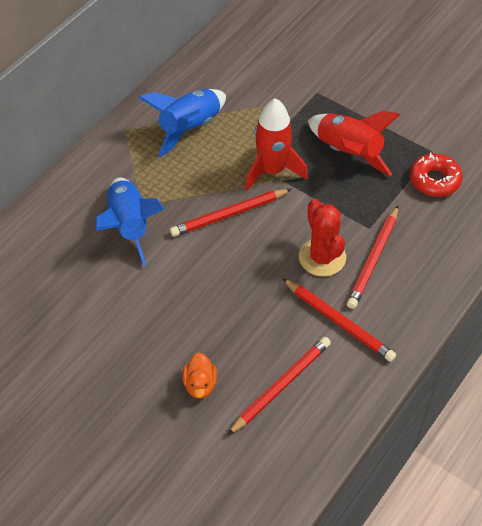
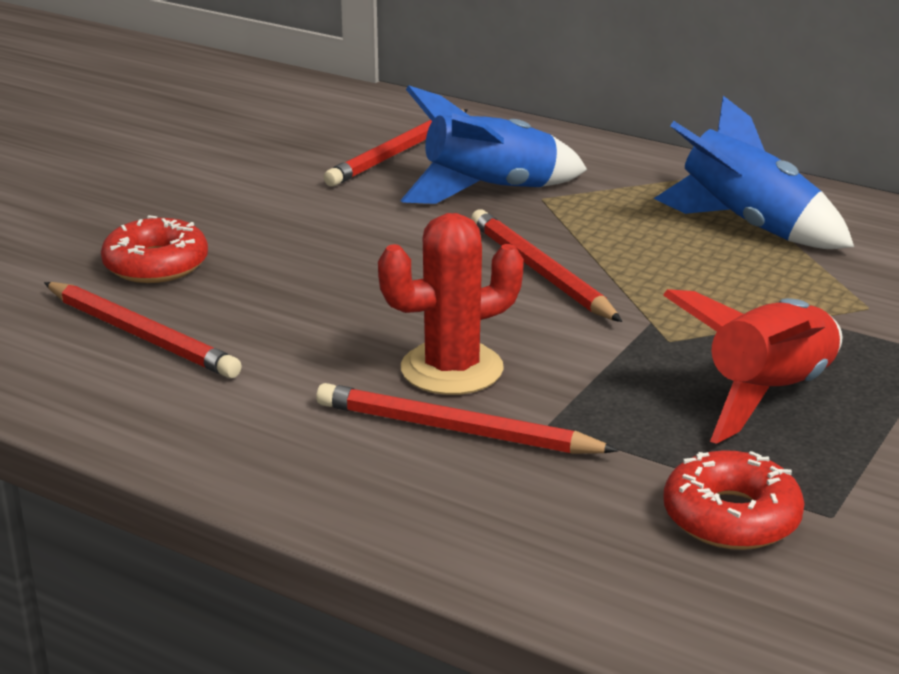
camera: 85 degrees right, 25 degrees down
(200, 385) = (156, 265): orange duck -> red donut
(272, 170) = (672, 309): red rocket -> none
(339, 322) = (286, 391): red pencil -> red pencil (398, 152)

